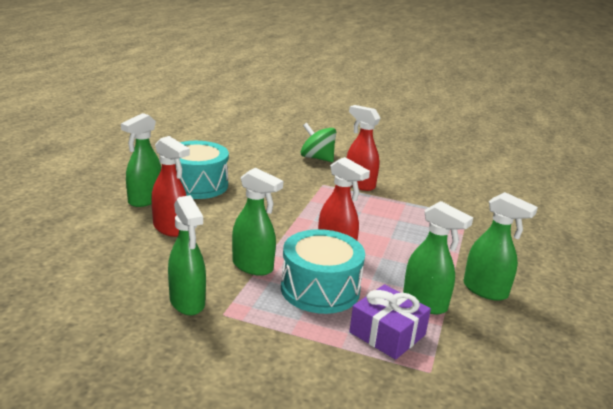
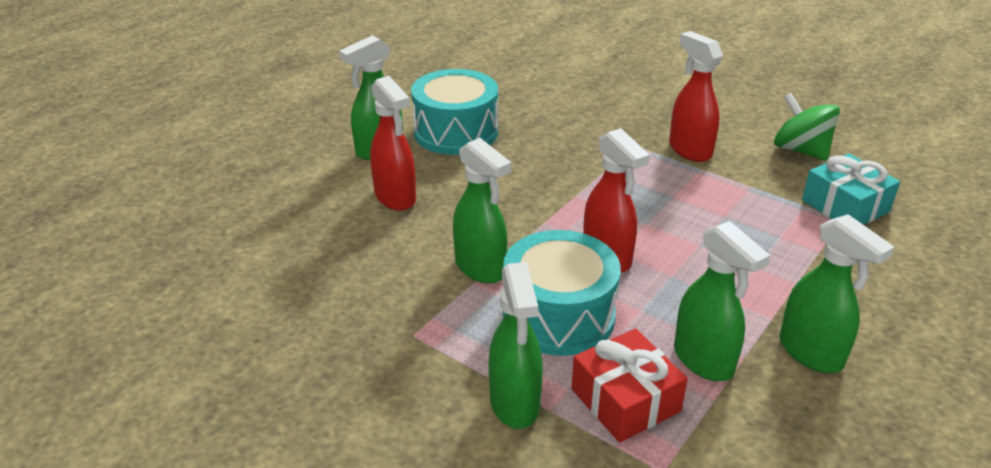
camera: 20 degrees right, 10 degrees up
(187, 302) = (374, 311): green spray bottle -> green spray bottle (515, 403)
(317, 158) = (644, 100): green spinning top -> green spinning top (800, 150)
(387, 333) = (625, 400): purple gift -> red gift
(465, 208) = (845, 206): none -> turquoise gift

